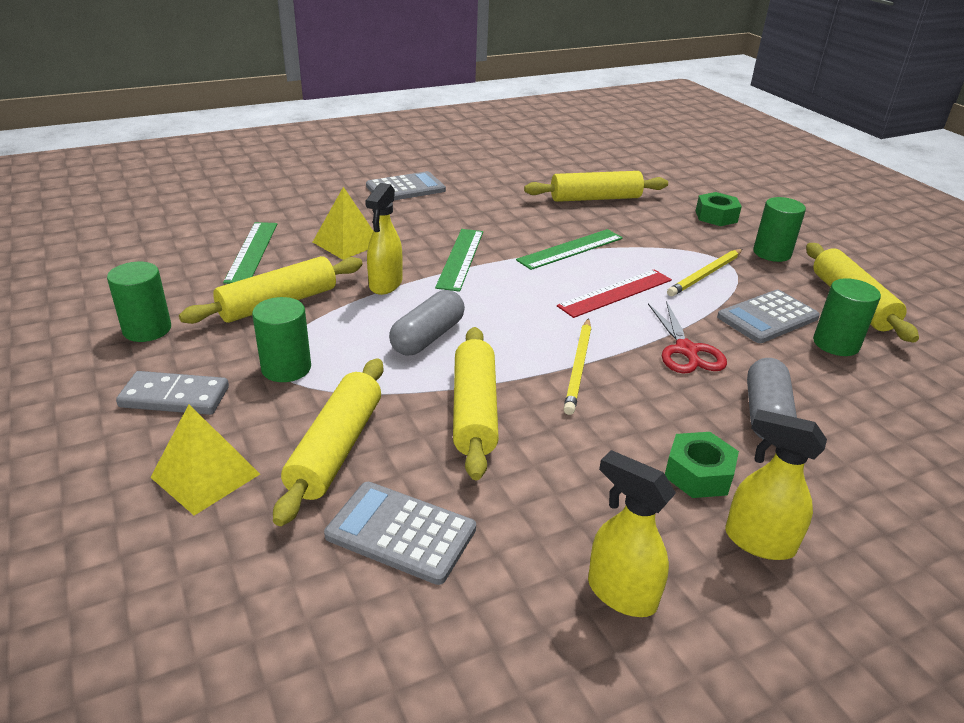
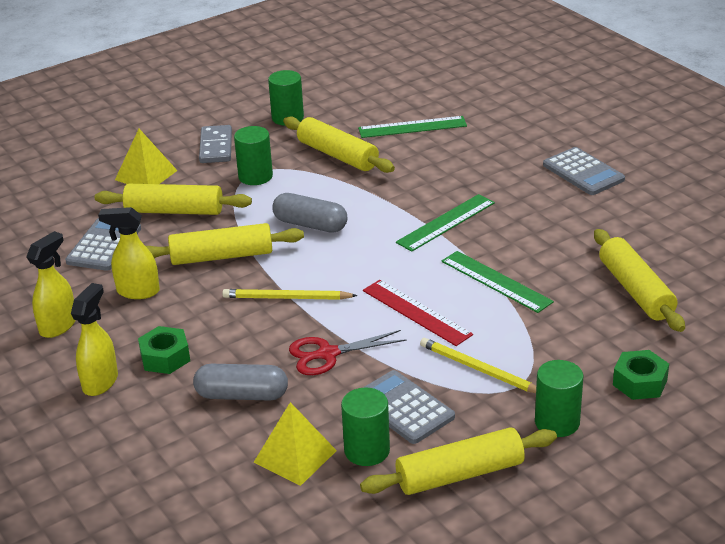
camera: 85 degrees right, 0 degrees up
(347, 243) = (448, 164): yellow pyramid -> yellow pyramid (295, 456)
(385, 284) = (384, 194): yellow spray bottle -> yellow spray bottle (137, 291)
(460, 258) = (446, 222): green ruler -> green ruler turned 45 degrees counterclockwise

